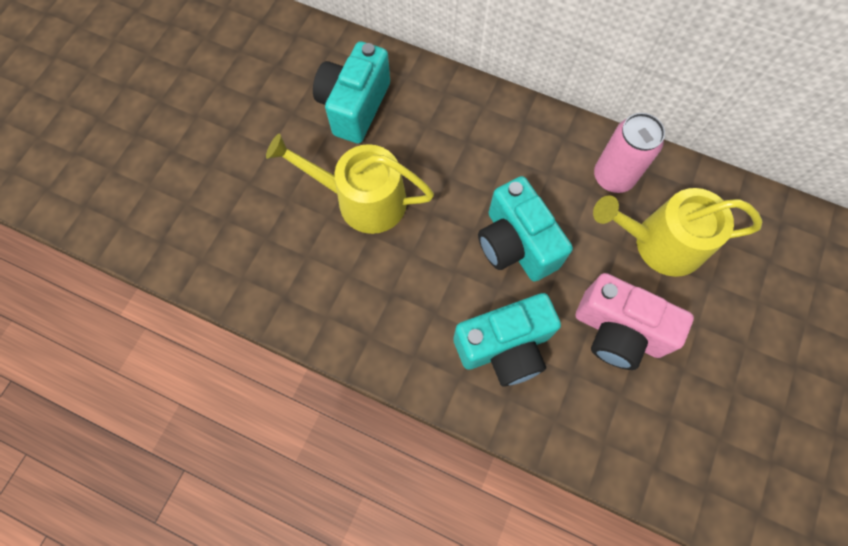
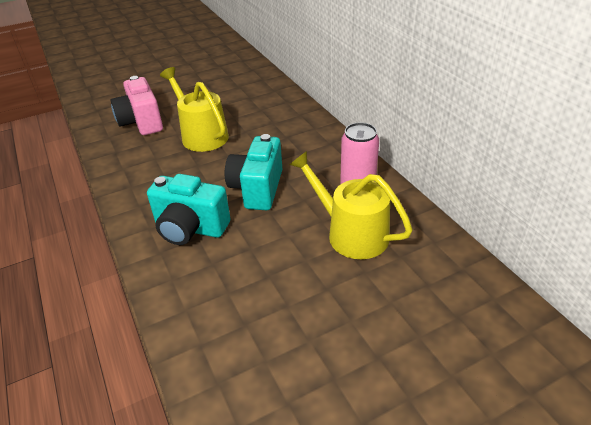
camera: 40 degrees right, 30 degrees down
(354, 106) = (245, 102): turquoise camera -> none
(618, 331) = (267, 260): pink camera -> pink camera (141, 122)

